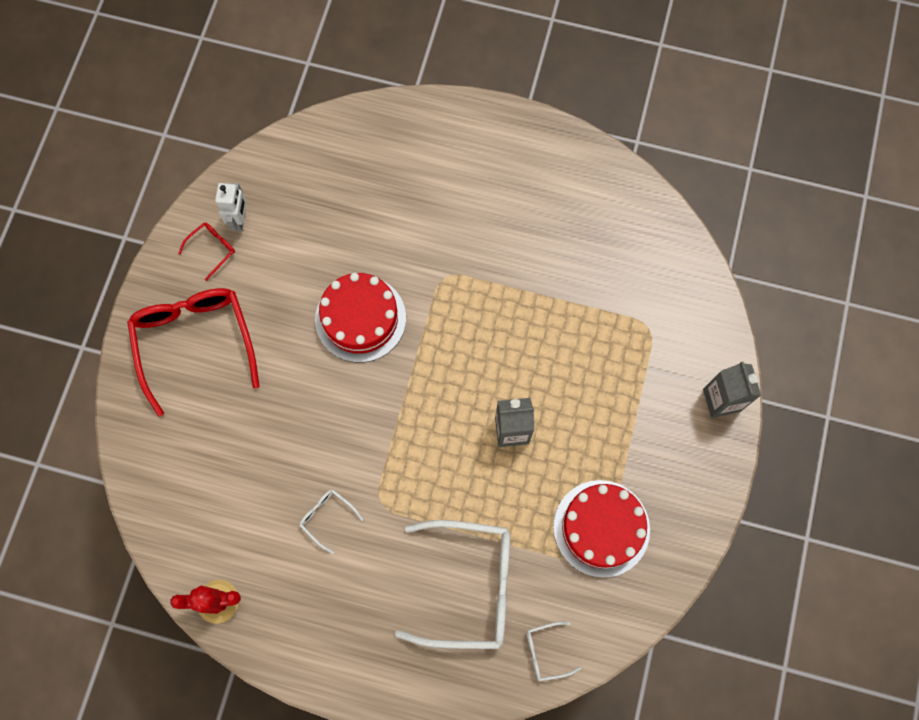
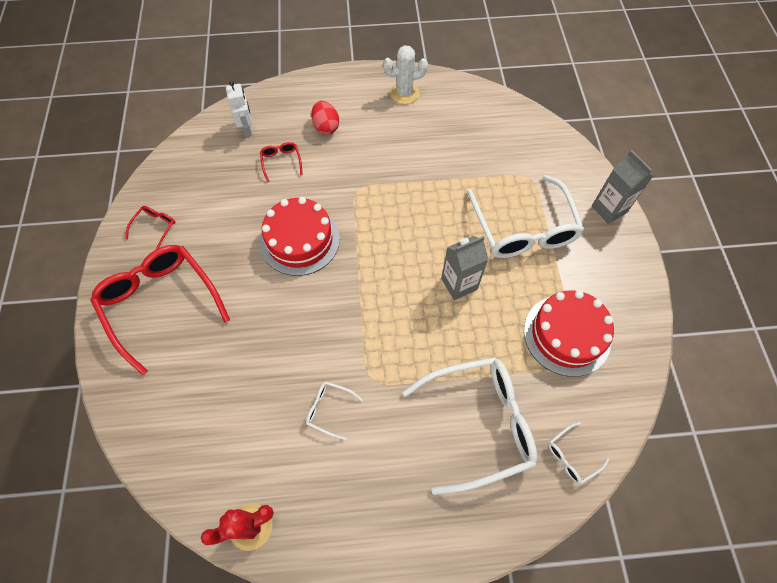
camera: 20 degrees left, 10 degrees down
(240, 220) = (172, 199): white robot -> white robot (247, 129)
(373, 211) = (281, 162): none -> red glasses
(439, 180) = (326, 127): none -> red egg
(549, 163) = (404, 93): none -> white cactus
(611, 390) = (523, 229): none -> white glasses

